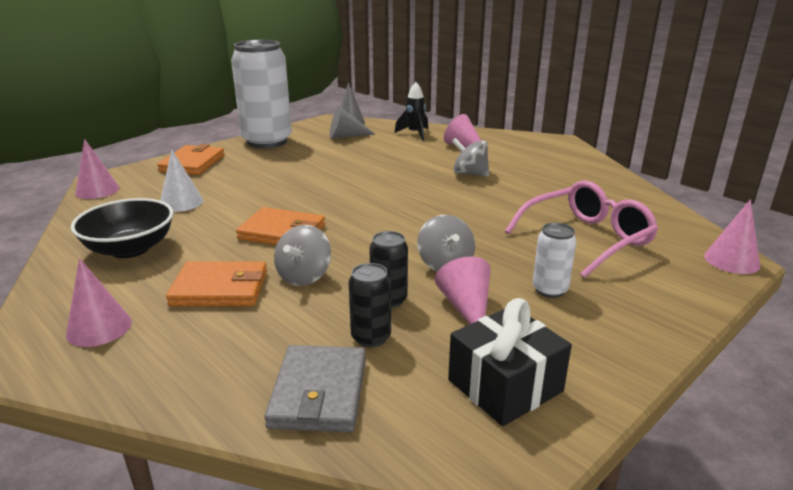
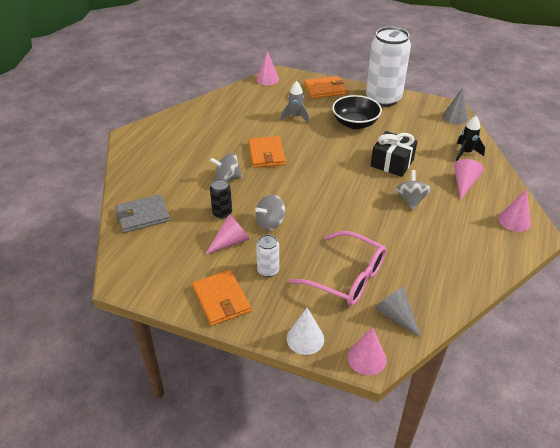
camera: 65 degrees right, 15 degrees up
(99, 328) = (156, 142): pink cone -> pink cone (514, 221)
(130, 249) = (218, 118): black bowl -> black bowl (355, 123)
(181, 202) = (274, 109): white cone -> white cone (305, 338)
(220, 288) = (201, 158): orange wallet -> orange wallet (221, 299)
(225, 194) = (295, 117): none -> grey rocket
(346, 136) = (426, 125): grey cone -> grey cone (395, 316)
(371, 337) = (187, 217): black can -> none
(505, 385) = (172, 270): black gift -> black gift (392, 163)

